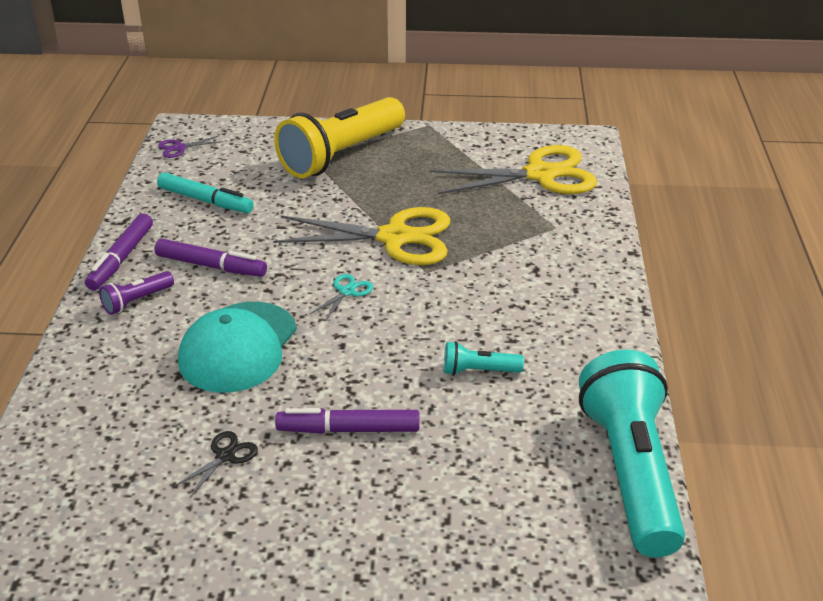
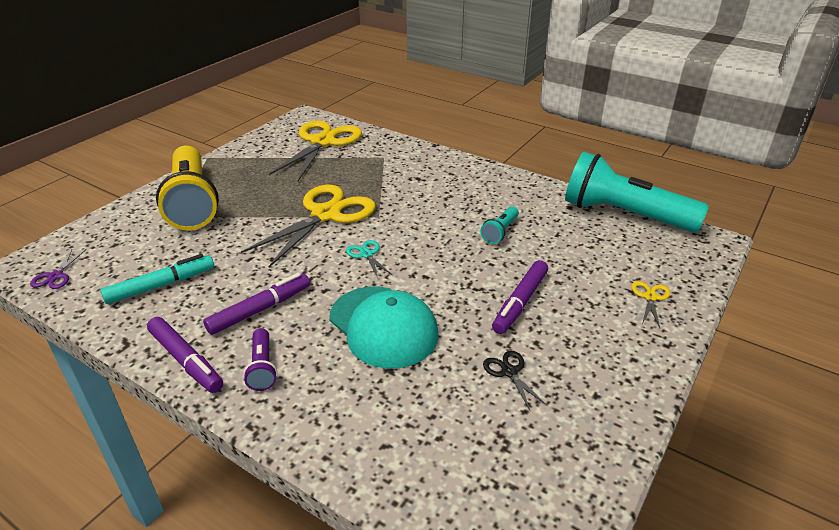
camera: 60 degrees left, 0 degrees up
(446, 541) = (650, 297): none -> yellow scissors

